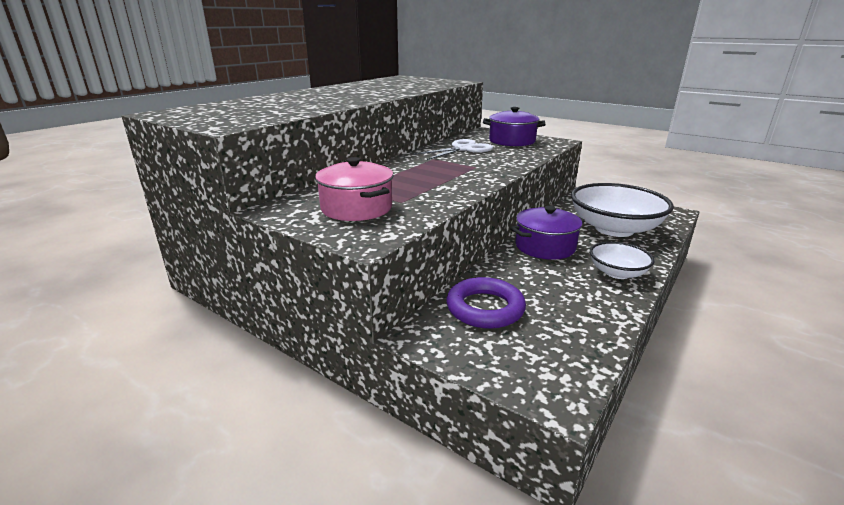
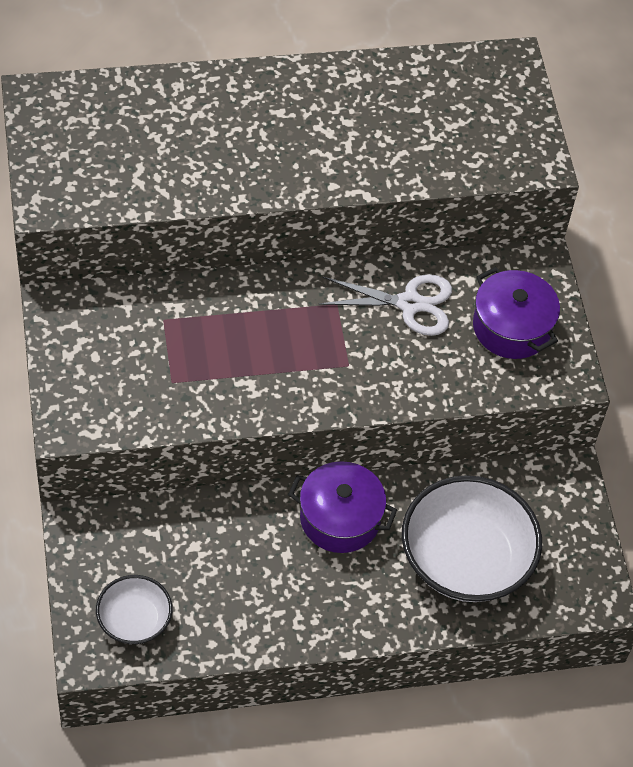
camera: 40 degrees right, 30 degrees up
(356, 208) = (121, 362): pink pot -> none
(485, 308) = (161, 543): purple ring -> none
(617, 273) = (339, 610): white bowl -> white bowl (134, 620)

